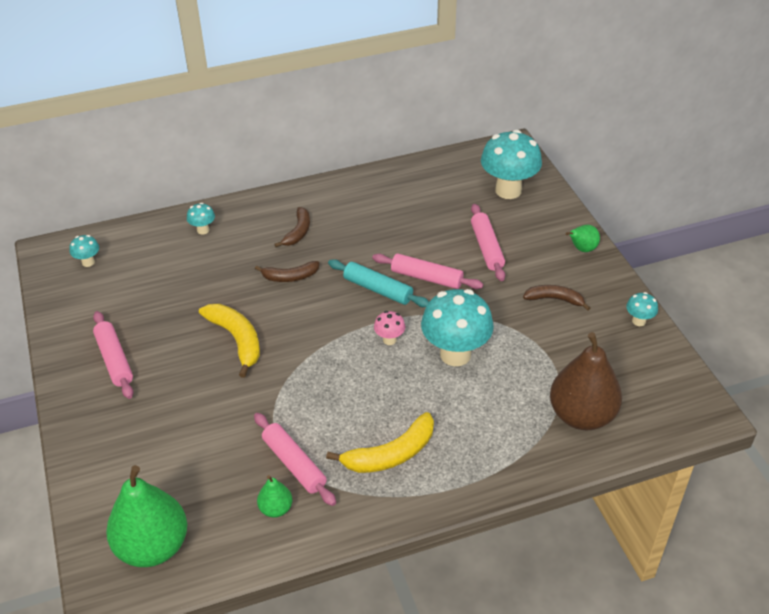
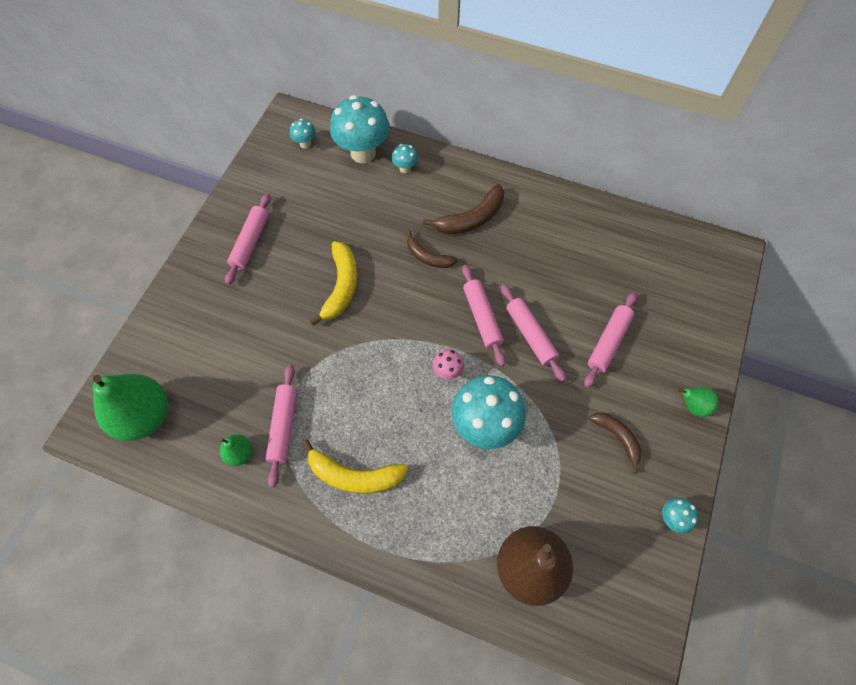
camera: 40 degrees right, 20 degrees up
(298, 232) = (471, 219): brown banana -> brown banana, size x1.53
(378, 289) = (482, 318): turquoise rolling pin -> pink rolling pin
(508, 190) = (684, 297): turquoise mushroom -> turquoise mushroom (363, 153)

